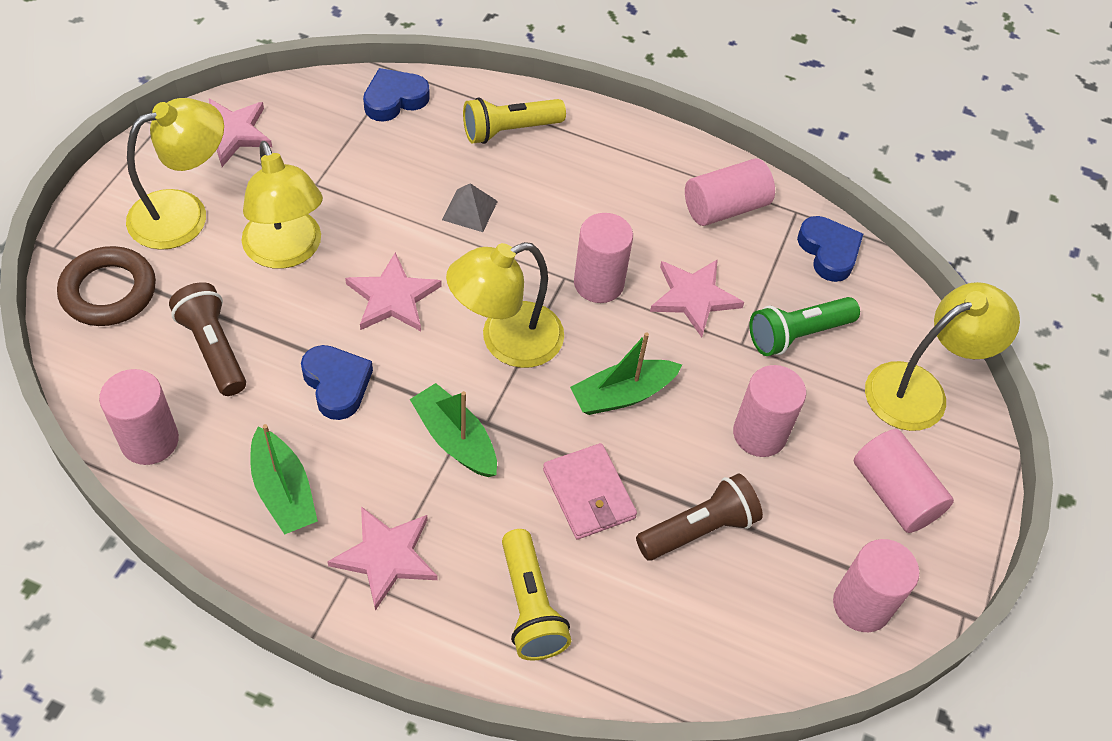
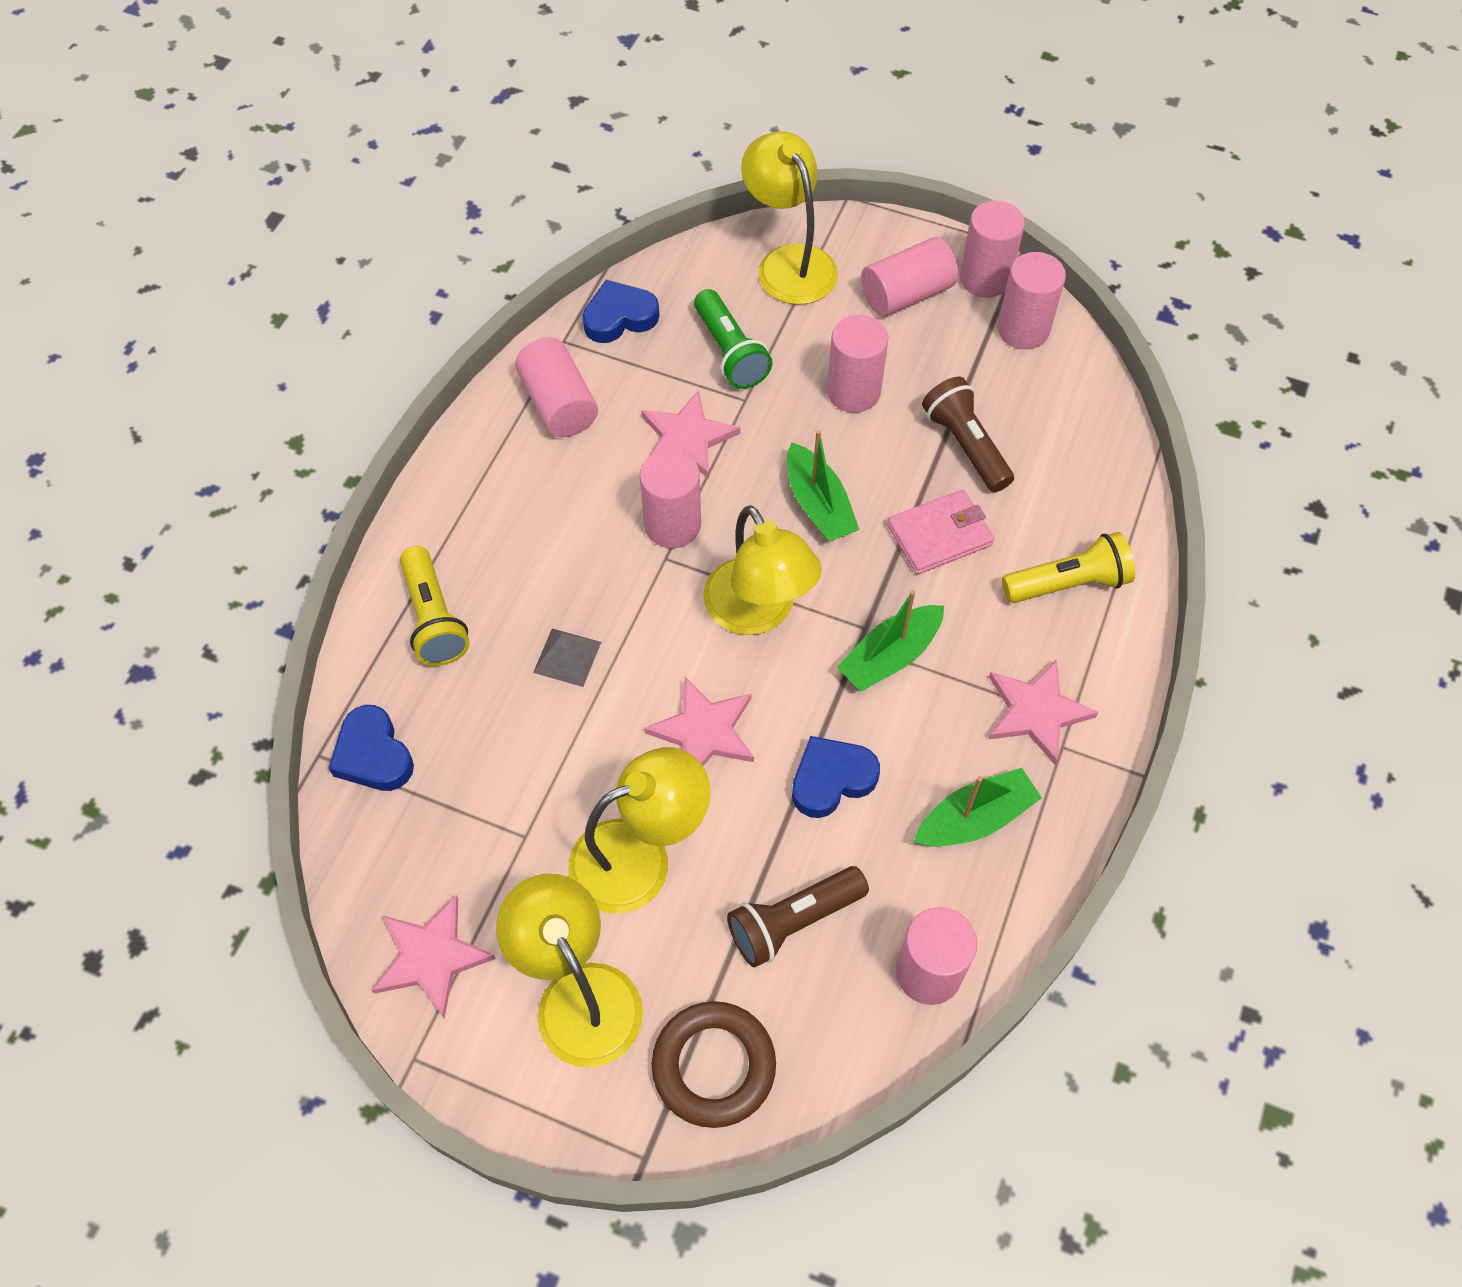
camera: 85 degrees left, 5 degrees up
(929, 574) = (985, 278): none -> pink cylinder

